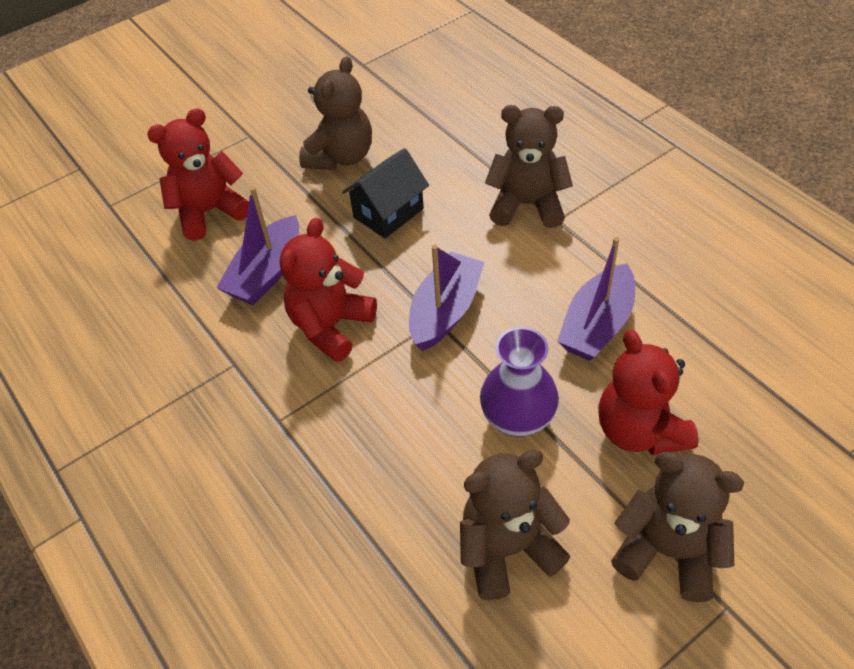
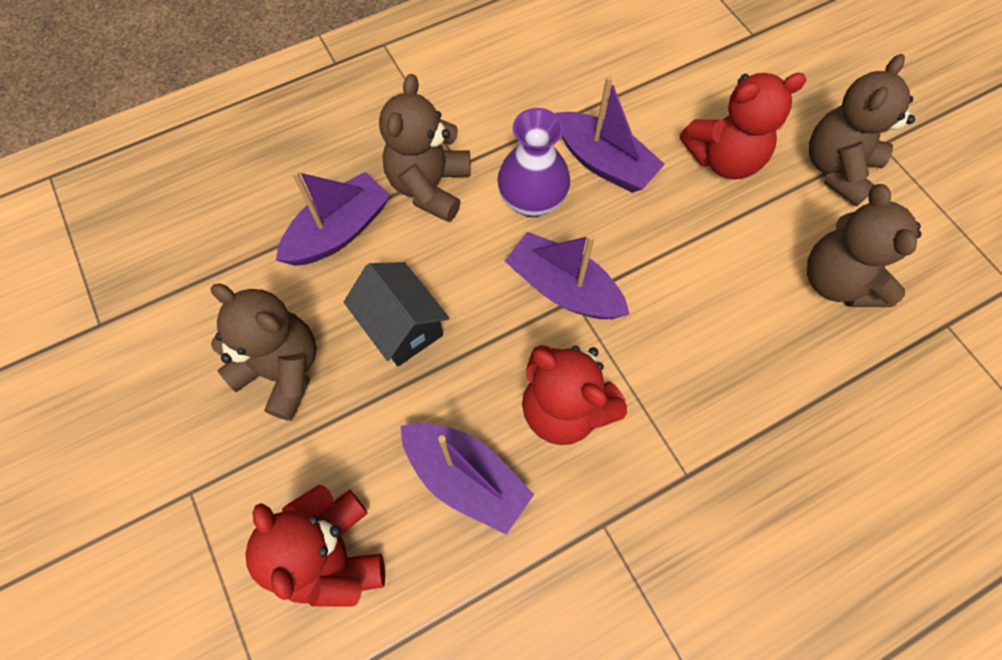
camera: 85 degrees left, 15 degrees up
(466, 160) = (339, 231): none -> purple boat
(517, 418) = (704, 248): purple vase -> purple vase (532, 200)

